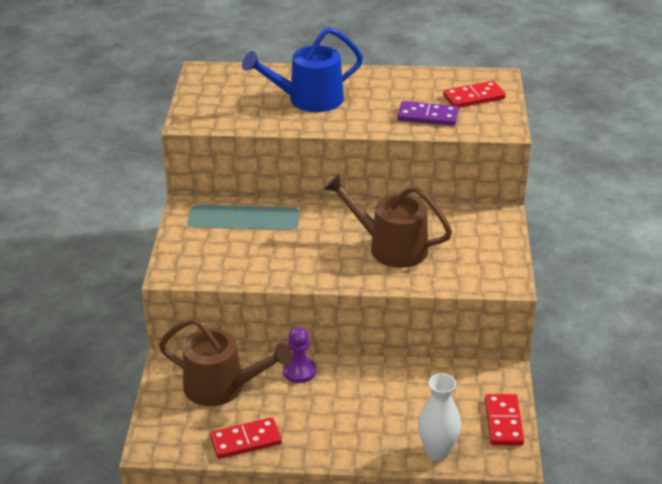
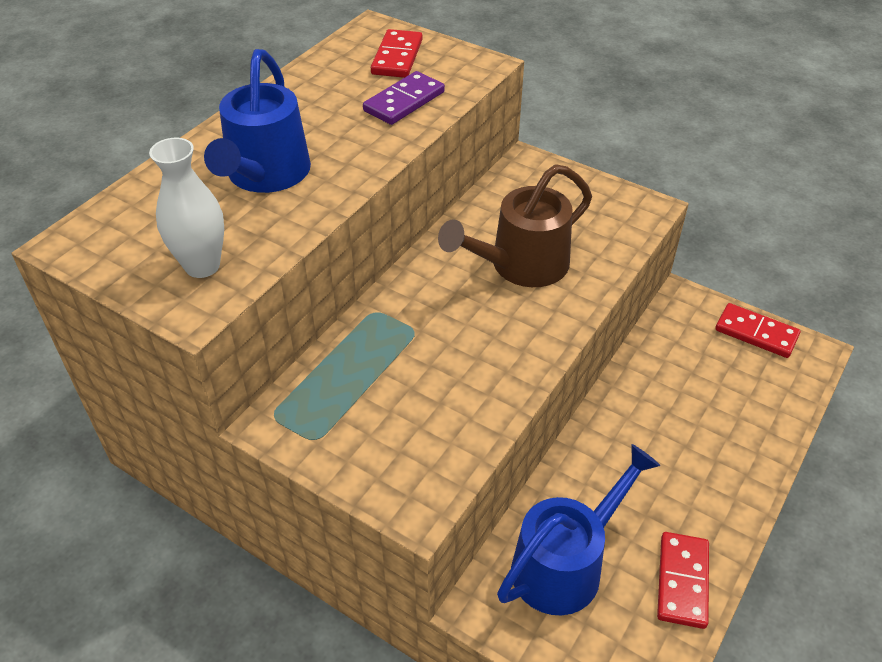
camera: 60 degrees left, 10 degrees up
(223, 387) = (566, 563): brown watering can -> blue watering can
(299, 371) = (581, 468): purple pawn -> none
(437, 452) = (780, 405): white vase -> white vase (202, 266)

